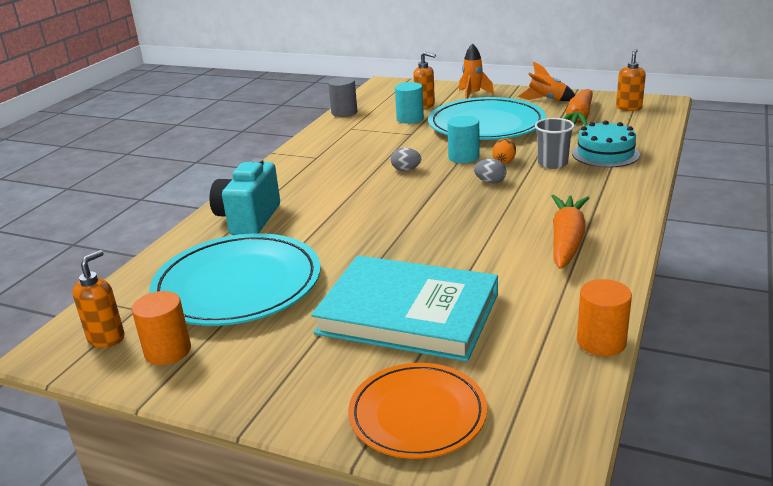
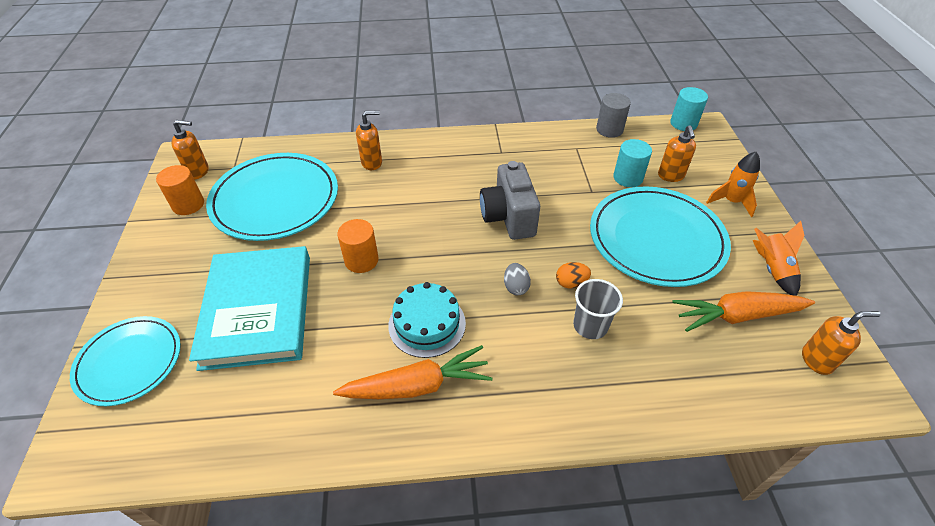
camera: 60 degrees right, 20 degrees up
(248, 219) = (372, 163): turquoise camera -> orange soap dispenser
(406, 170) = (508, 217): grey egg -> grey camera
(417, 414) = (129, 362): orange plate -> turquoise plate
(463, 157) = (561, 248): turquoise cylinder -> turquoise cylinder (683, 123)
(601, 342) = (240, 460): orange cylinder -> orange cylinder (361, 260)
(605, 154) = (648, 369): turquoise cake -> turquoise cake (427, 324)

